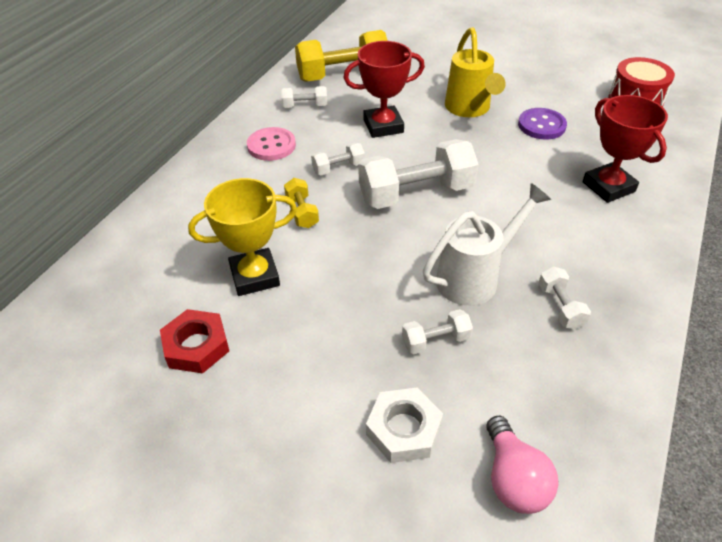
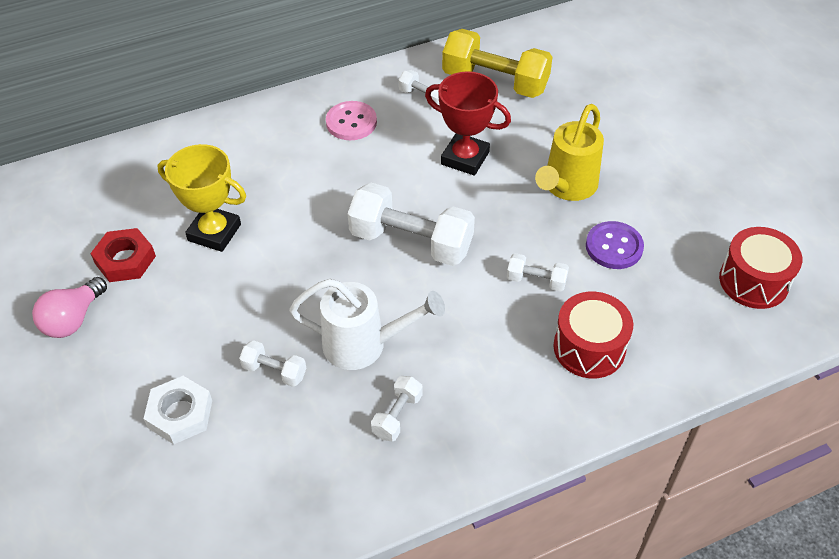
camera: 40 degrees right, 5 degrees up
(302, 212) = (305, 200): yellow dumbbell -> none
(338, 168) = (378, 177): white dumbbell -> white dumbbell (536, 280)
(513, 479) = (205, 500): pink light bulb -> pink light bulb (73, 319)
(608, 187) = (589, 348): red trophy -> red drum

